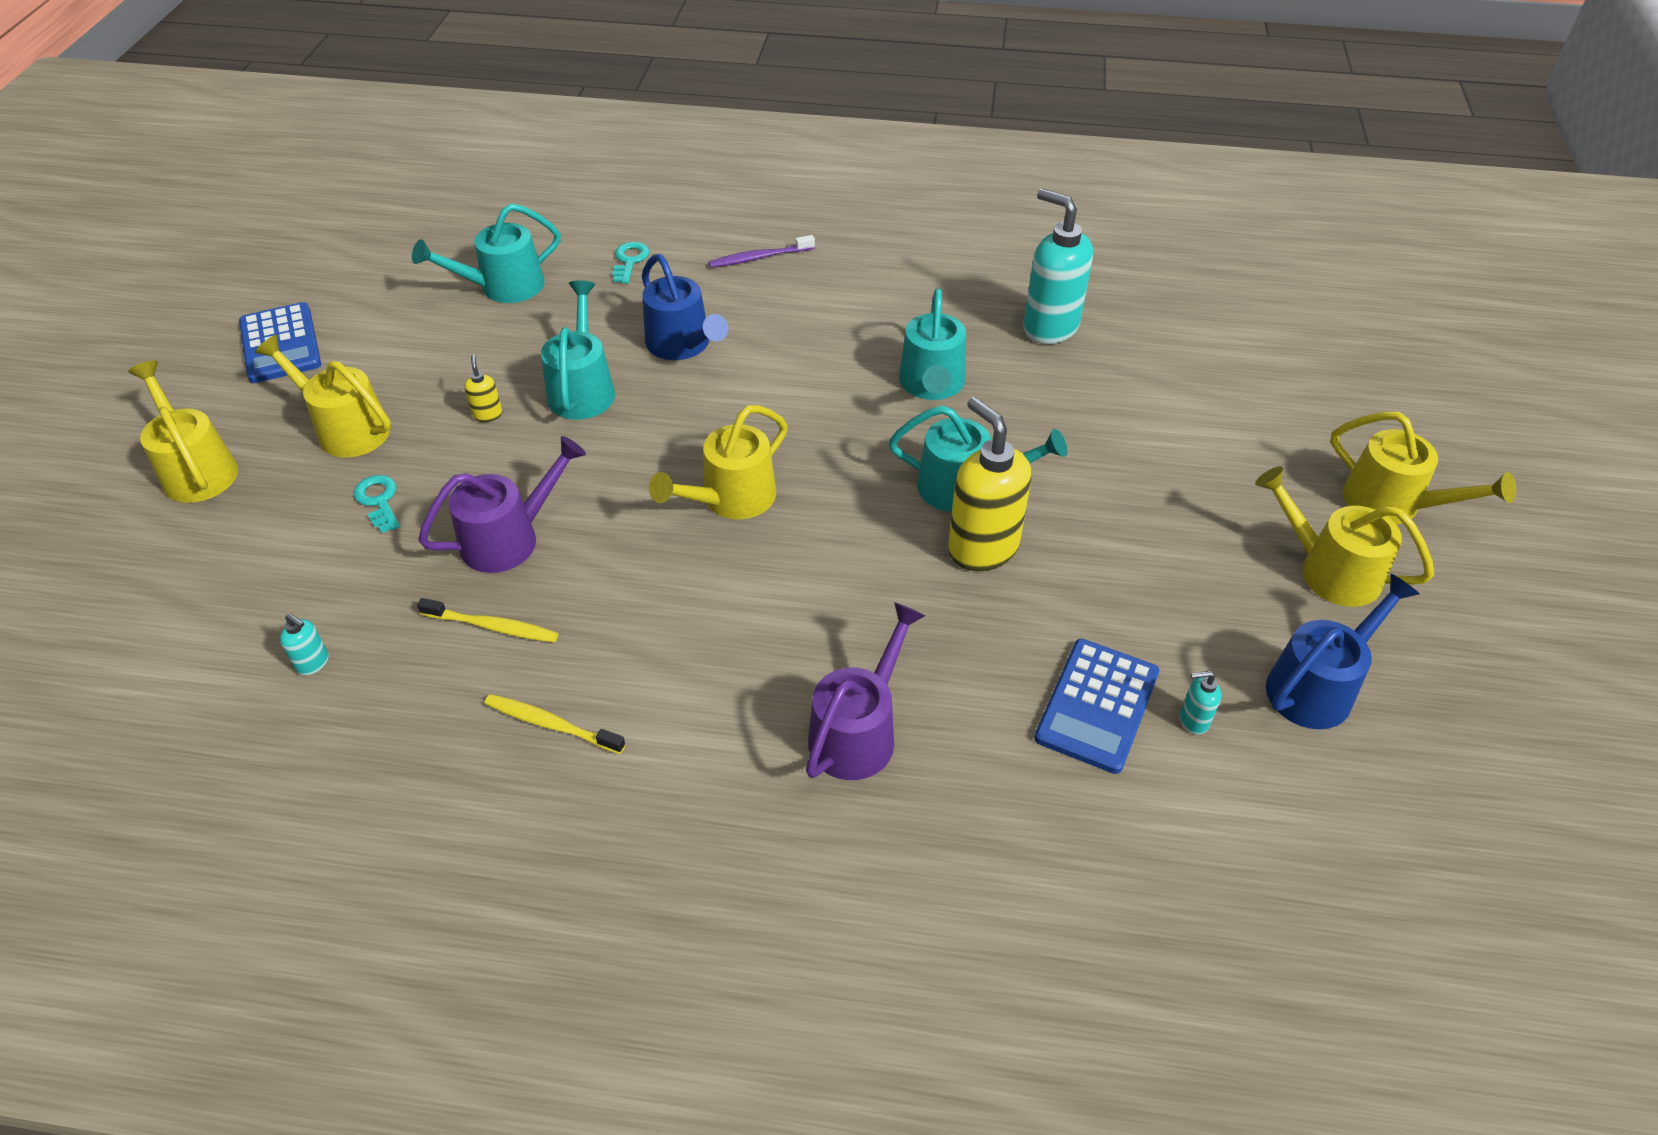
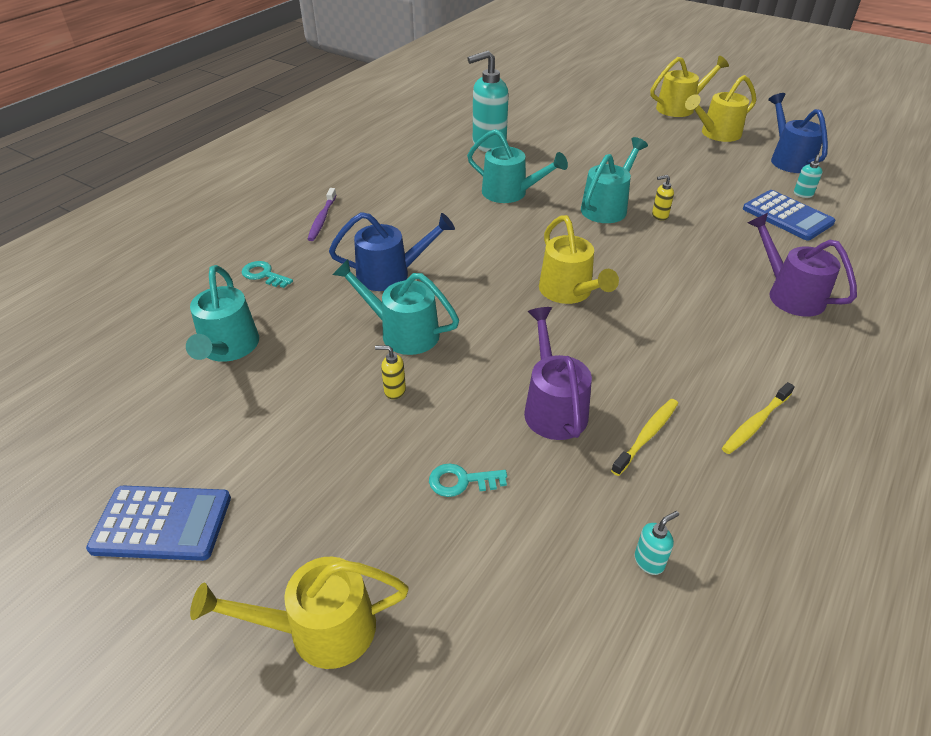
camera: 65 degrees left, 5 degrees down
(345, 428) = (343, 490): yellow watering can -> none
(982, 548) = (659, 216): yellow soap dispenser -> yellow soap dispenser, size x0.43

